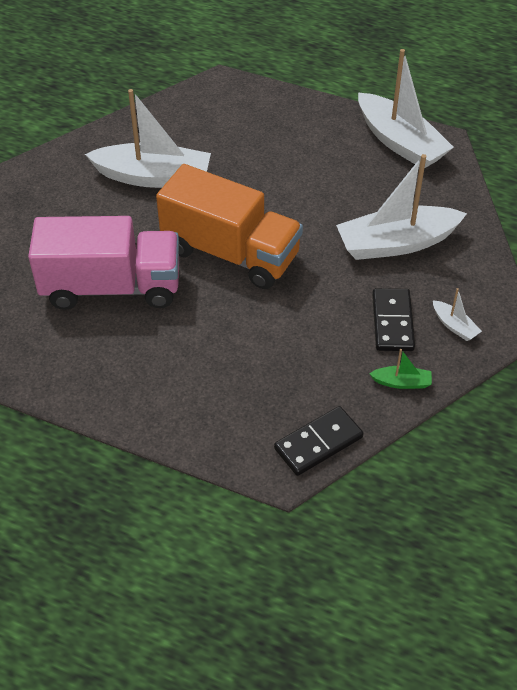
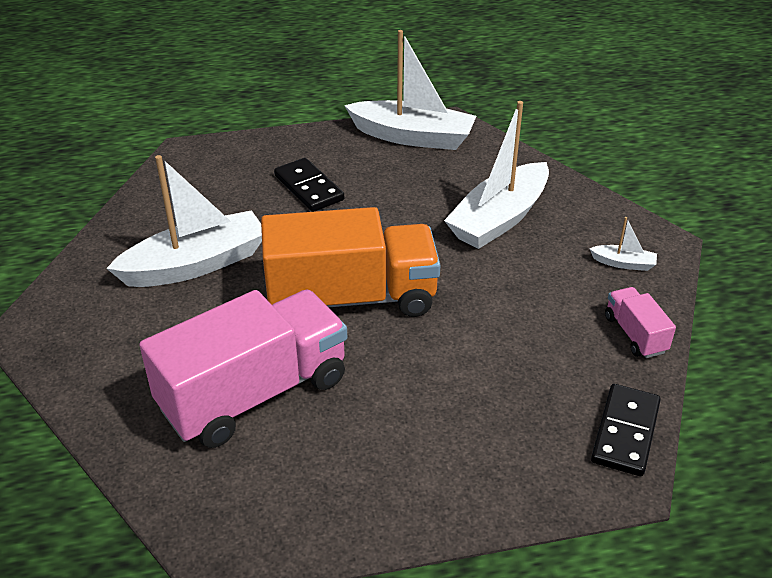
camera: 35 degrees left, 10 degrees down
(392, 322) = (569, 286): black domino -> black domino (309, 188)
(401, 382) = (635, 334): green boat -> pink truck

